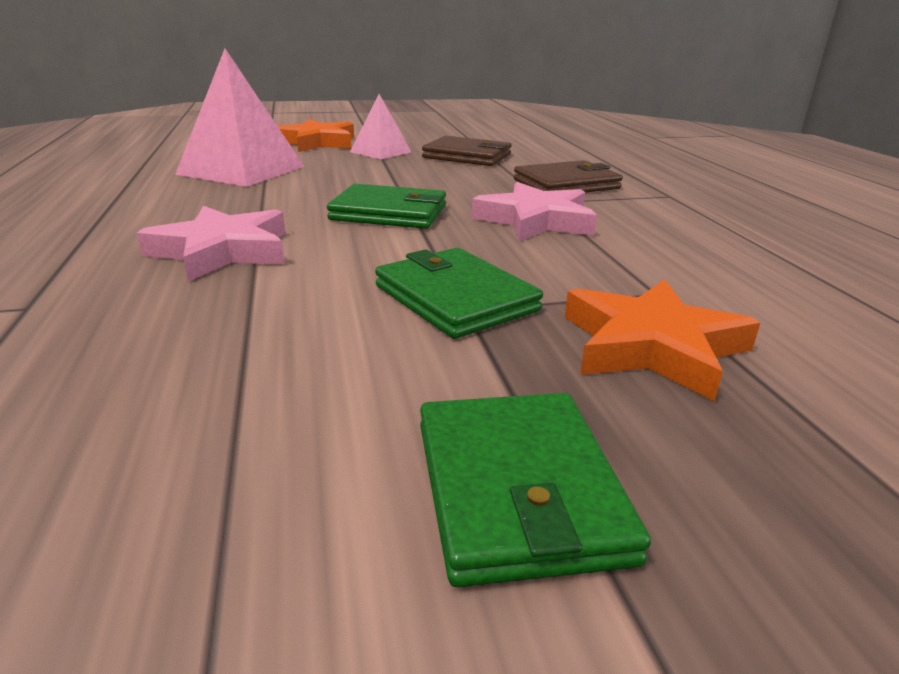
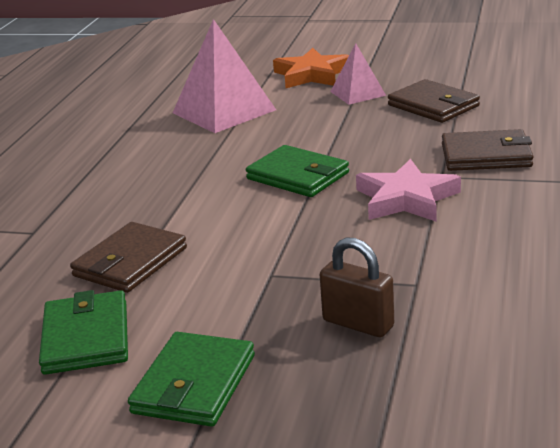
camera: 30 degrees right, 0 degrees up
(222, 251) = (157, 202): pink star -> none
(234, 323) = (130, 262): none -> brown wallet
(455, 298) = (271, 265): green wallet -> green wallet (86, 337)
(651, 346) = (358, 324): orange star -> brown padlock

